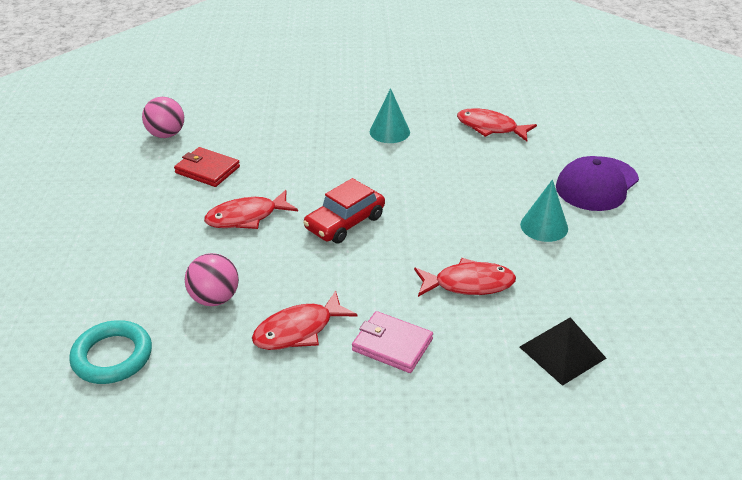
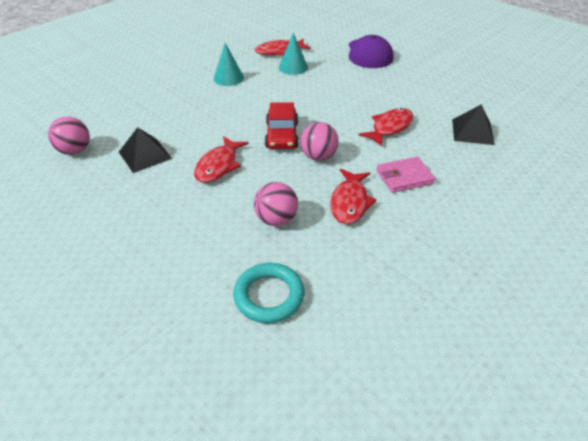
camera: 45 degrees left, 5 degrees up
(207, 170) = (145, 155): red wallet -> black pyramid
(344, 266) = (318, 156): none -> pink ball
(544, 226) = (378, 83): turquoise cone -> turquoise cone (293, 67)

